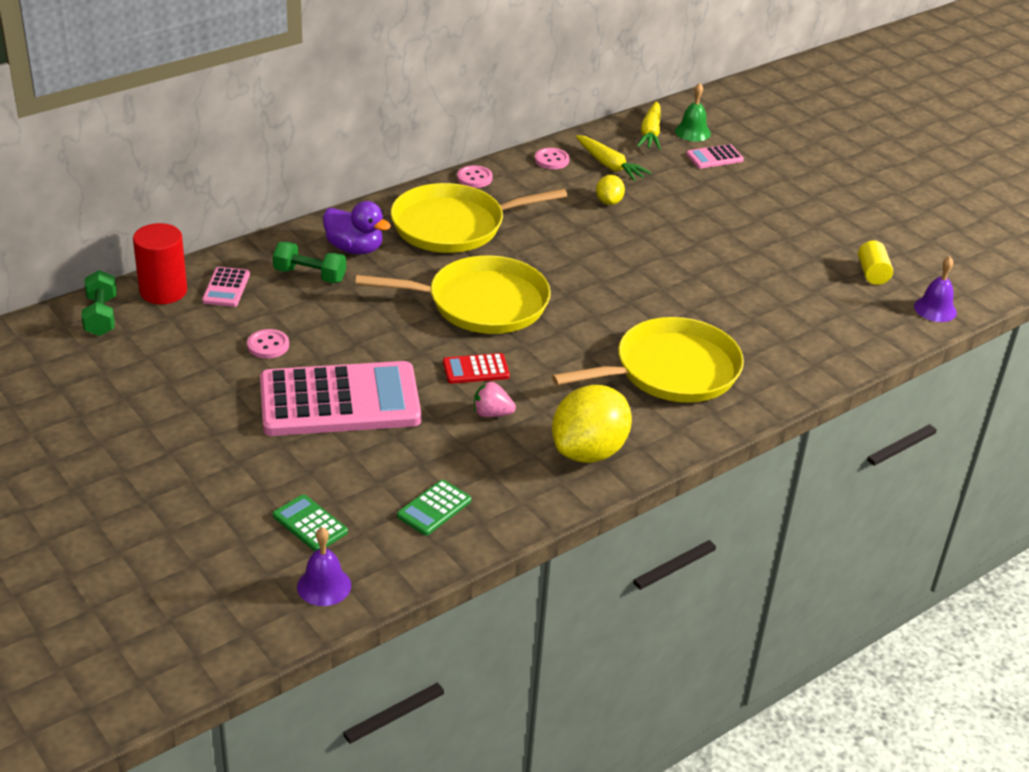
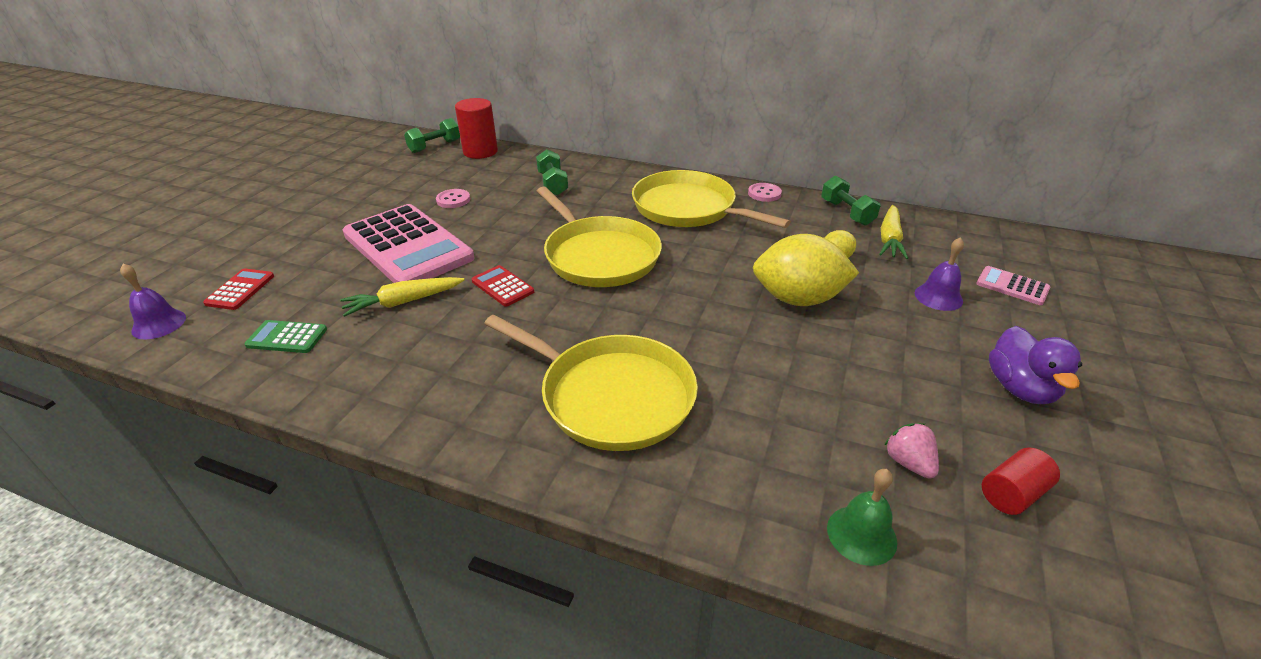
camera: 60 degrees right, 0 degrees up
(226, 288) = (505, 166): pink calculator -> none
(310, 524) = (240, 290): green calculator -> red calculator
(354, 248) = (605, 186): purple duck -> purple duck (1020, 388)
(491, 414) = (445, 317): pink strawberry -> pink strawberry (908, 463)
(551, 160) = (847, 213): pink button -> green dumbbell
(589, 451) = (427, 392): yellow lemon -> yellow lemon (798, 299)
(650, 133) = (978, 240): yellow carrot -> yellow carrot (403, 302)
(692, 132) = (1027, 259): green bell -> green bell (861, 534)
(872, 274) = (1012, 493): yellow cylinder -> red cylinder
(935, 309) = (1037, 604): purple bell -> purple bell (938, 297)

